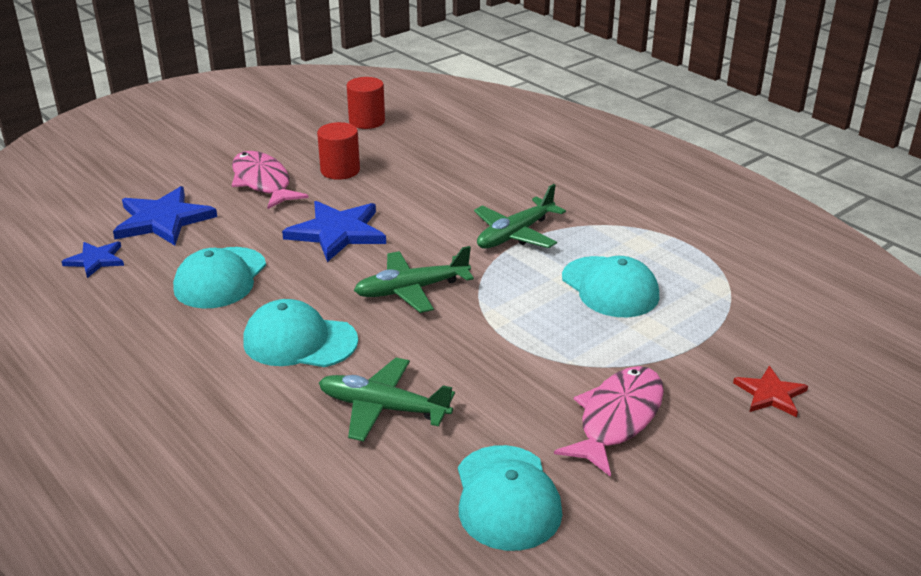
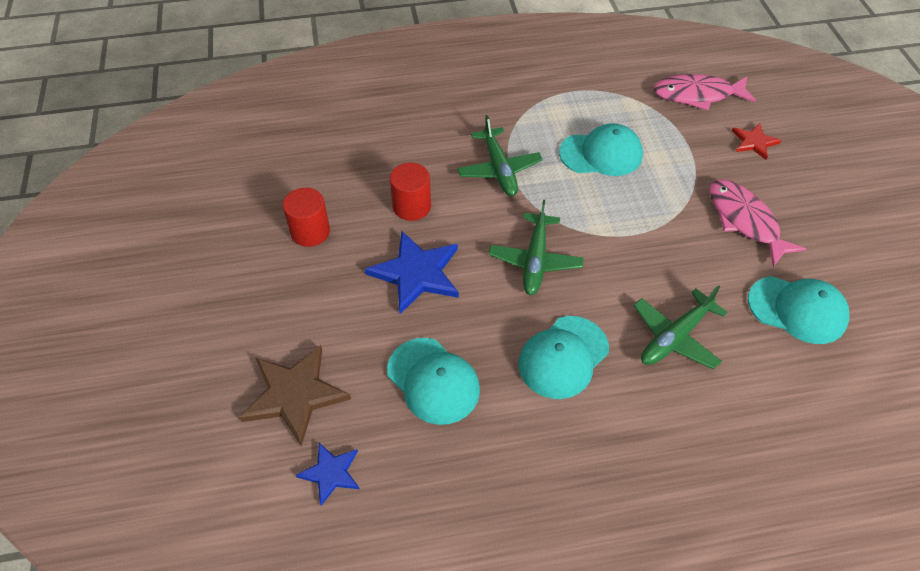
camera: 60 degrees left, 20 degrees up
(163, 220) = (294, 395): blue star -> brown star
(263, 182) = (285, 294): pink fish -> pink fish (697, 95)
(367, 121) = (233, 178): red cylinder -> red cylinder (412, 206)

